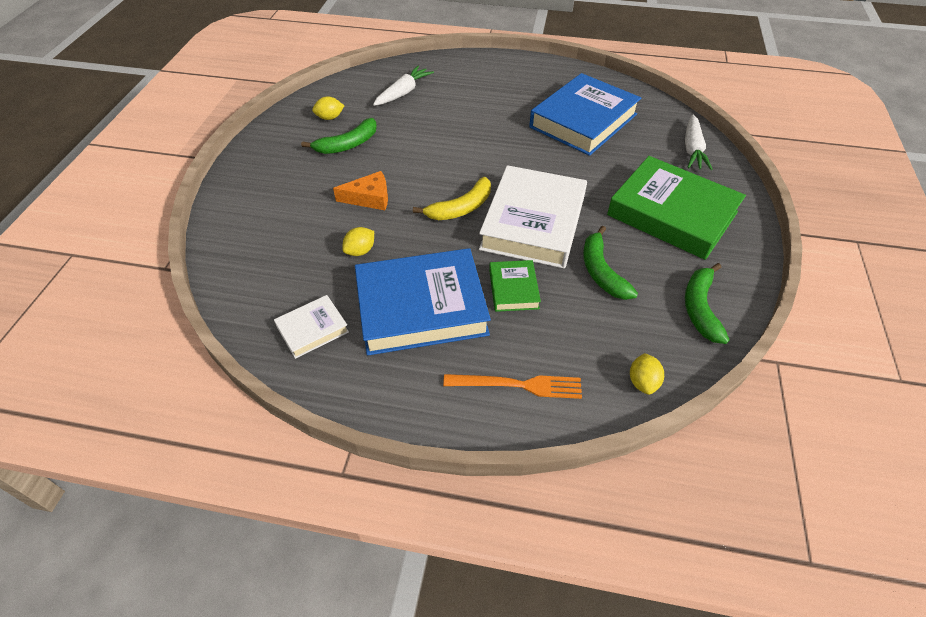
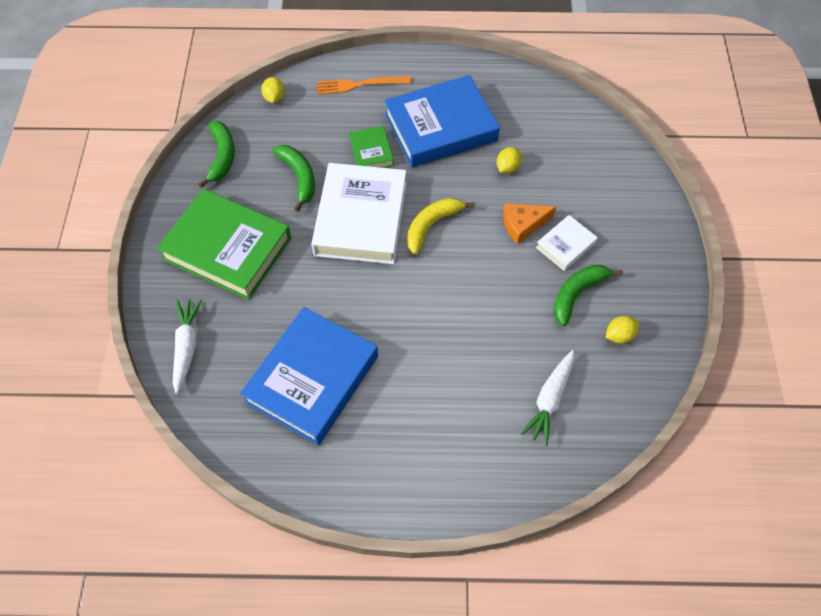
camera: 170 degrees right, 10 degrees up
(312, 329) = (515, 100): white book -> white book (565, 245)

